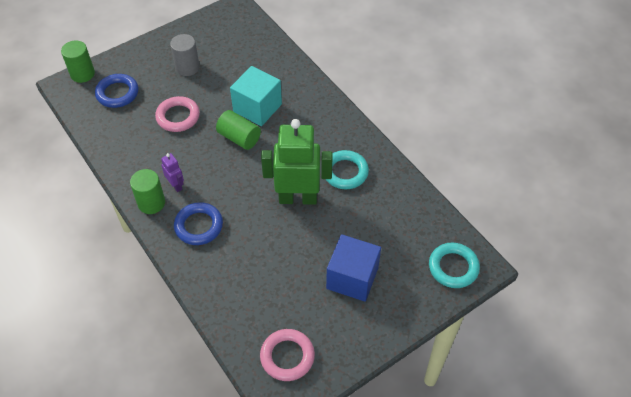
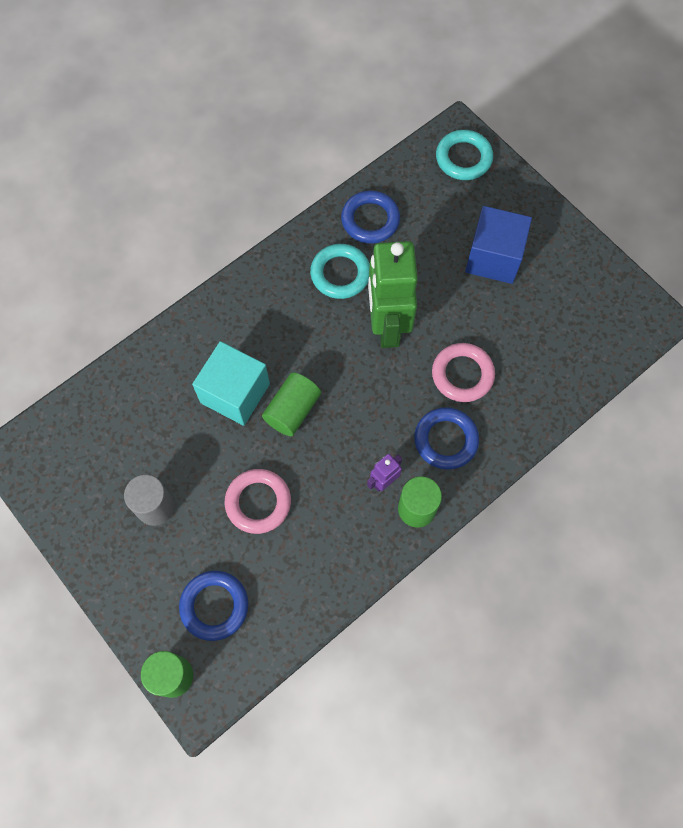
camera: 95 degrees left, 15 degrees up
(287, 356) = (604, 316): pink ring -> pink ring (462, 374)
(392, 195) = (370, 220): none -> blue ring

